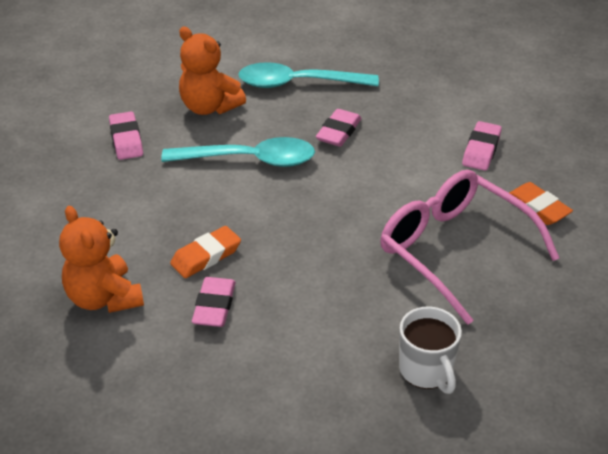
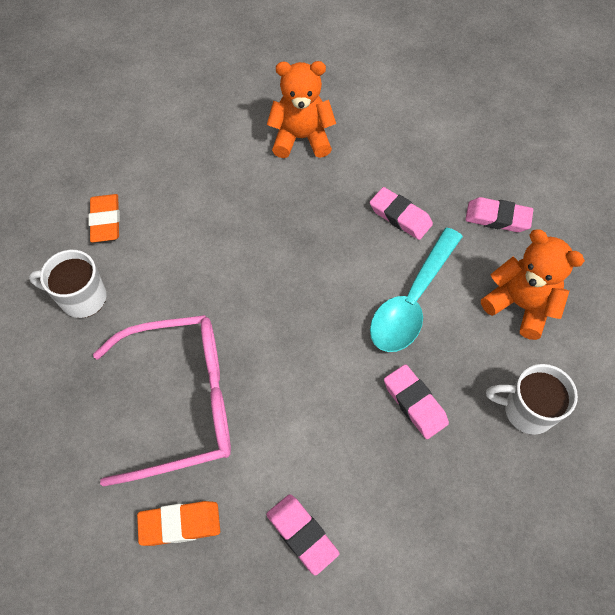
camera: 120 degrees right, 20 degrees up
(206, 256) = (303, 214): orange eraser -> orange eraser (106, 221)
(209, 107) = (520, 305): orange teddy bear -> orange teddy bear turned 60 degrees clockwise
(214, 306) = (246, 197): pink eraser -> pink eraser (400, 216)
(298, 84) = (526, 410): turquoise spoon -> white mug

